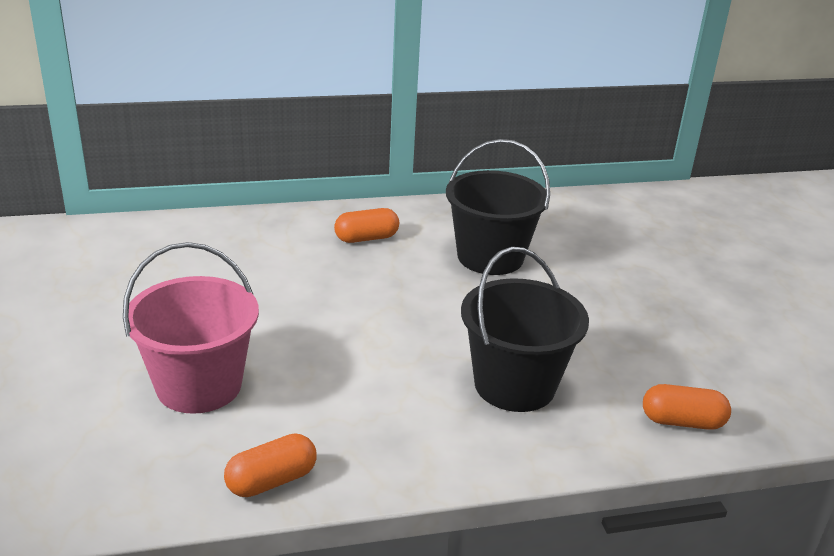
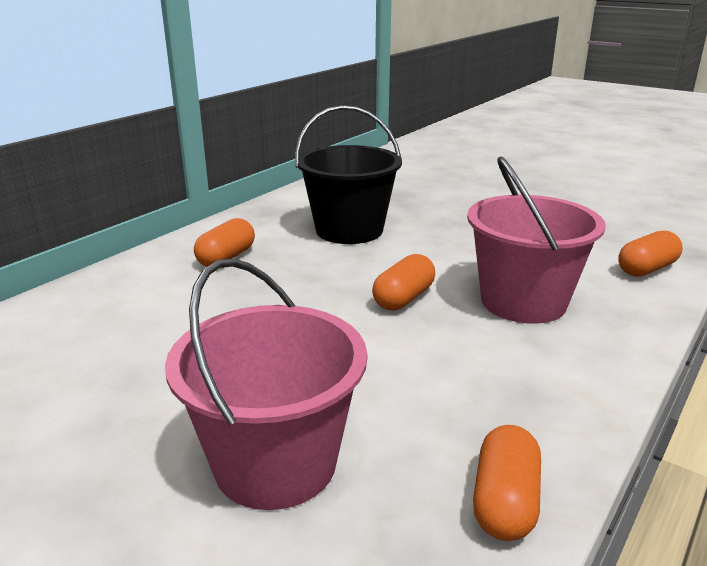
camera: 40 degrees left, 5 degrees down
(432, 333) = (403, 298): none -> orange capsule
(514, 385) = (523, 302): black bucket -> pink bucket

